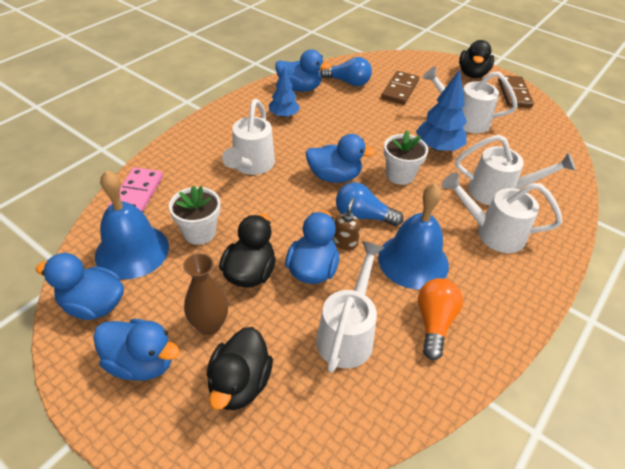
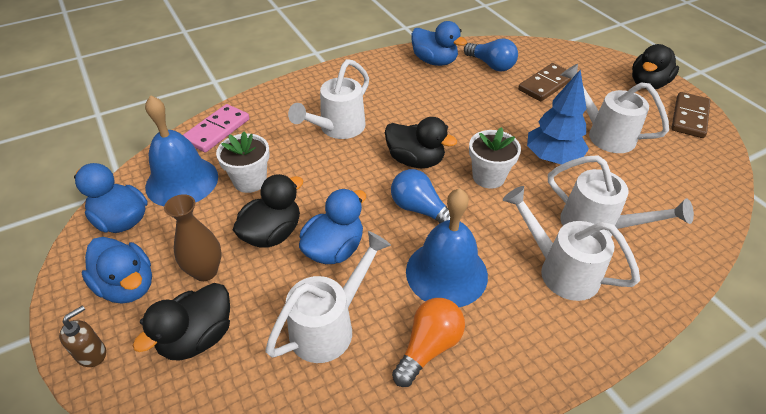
camera: 25 degrees right, 0 degrees up
(284, 115) = (401, 85): blue tree -> none
(334, 176) = (415, 160): blue duck -> black duck
(345, 242) = (384, 231): brown soap dispenser -> brown soap dispenser (92, 353)

